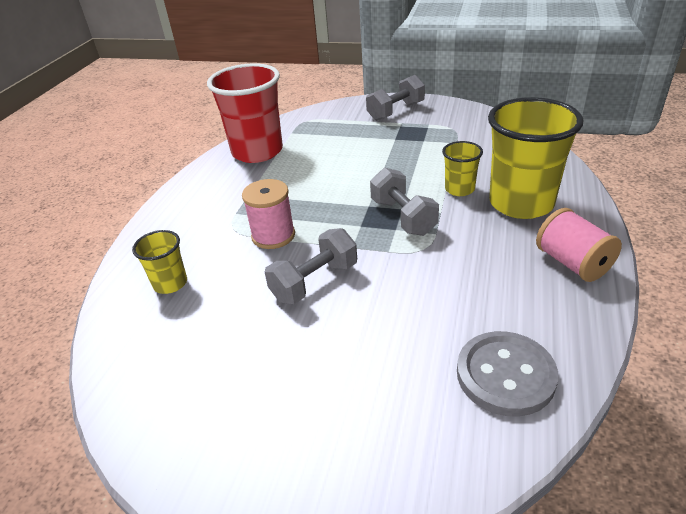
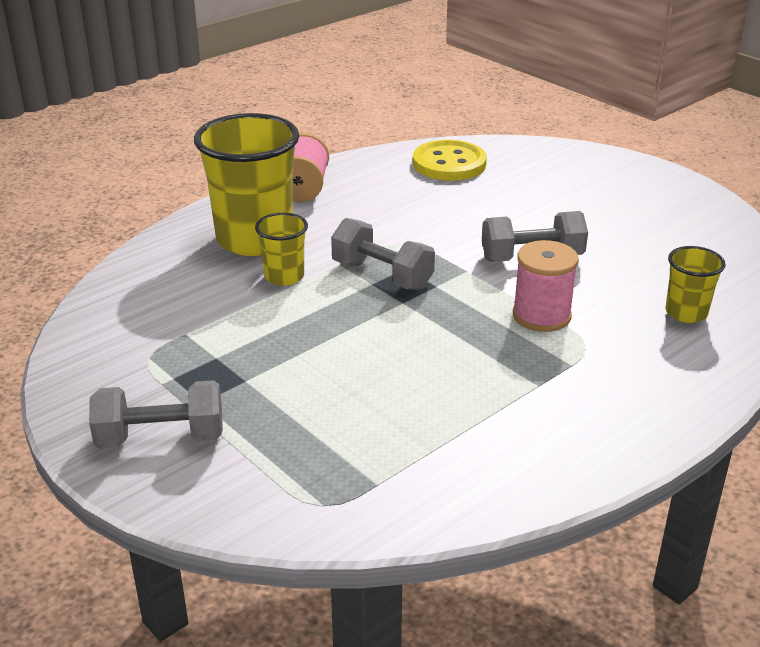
camera: 150 degrees left, 5 degrees down
(257, 152) = (469, 466): red cup -> none
(403, 217) = (382, 275): grey dumbbell -> grey dumbbell turned 60 degrees counterclockwise
(505, 375) = (449, 163): grey button -> yellow button

